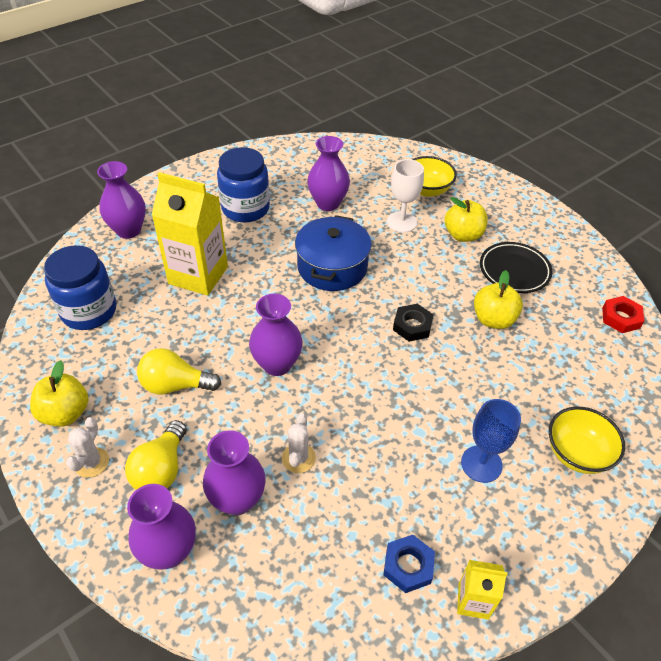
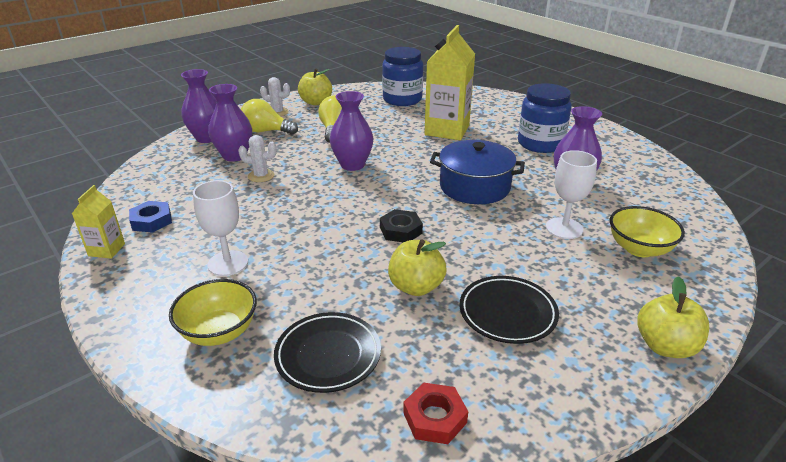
camera: 90 degrees right, 15 degrees down
(128, 230) = (490, 103): purple vase -> none
(463, 235) = (561, 273): yellow apple -> yellow apple (665, 346)
(481, 464) = (228, 263): blue goblet -> white goblet
(583, 375) = (328, 355): none -> black plate

